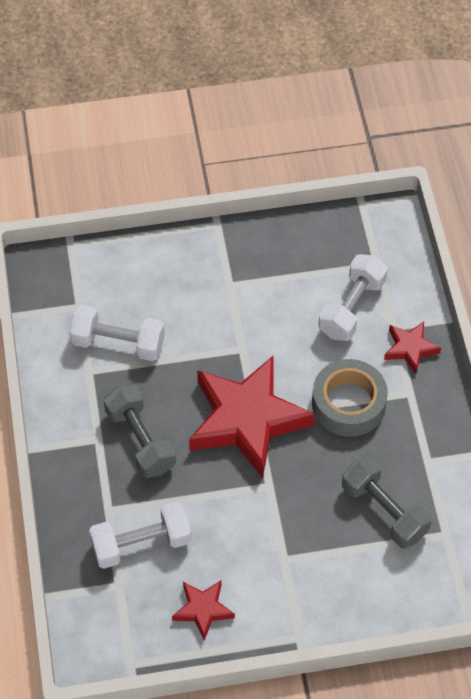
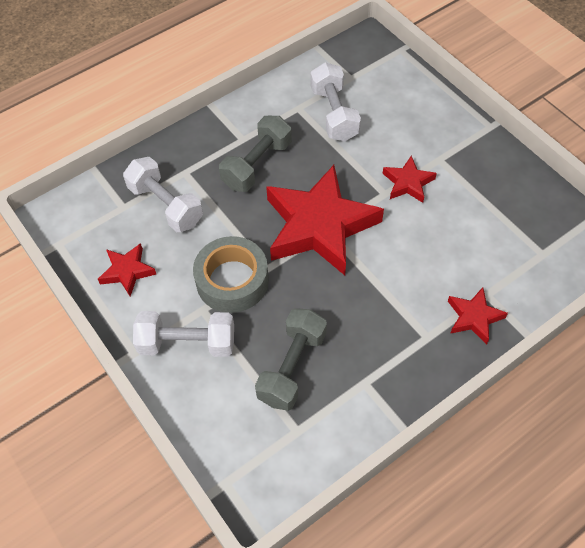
camera: 65 degrees right, 0 degrees up
(241, 324) = (408, 183): none -> red star
(348, 404) = (383, 293): grey tape -> grey tape (232, 280)
(351, 308) = (482, 254): white dumbbell -> white dumbbell (187, 343)

